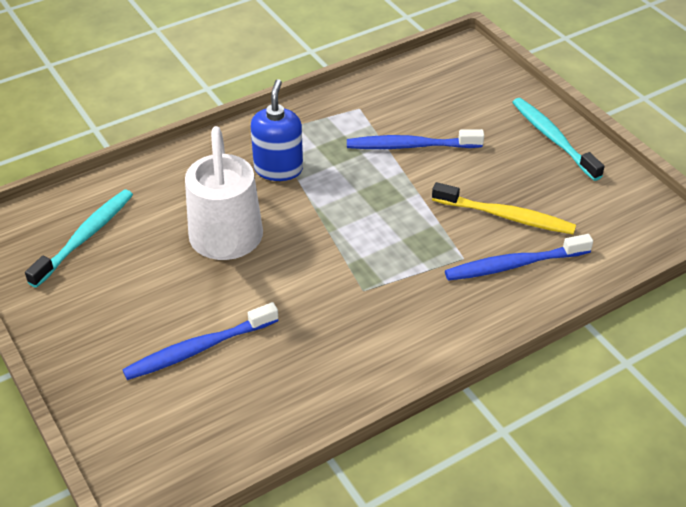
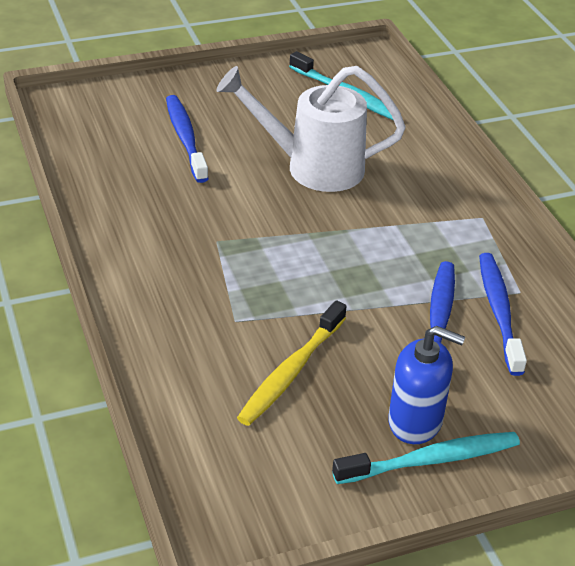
camera: 100 degrees right, 5 degrees down
(278, 169) = (417, 214): blue soap dispenser -> blue soap dispenser (415, 422)
(514, 265) = (209, 357): blue toothbrush -> blue toothbrush (499, 312)

